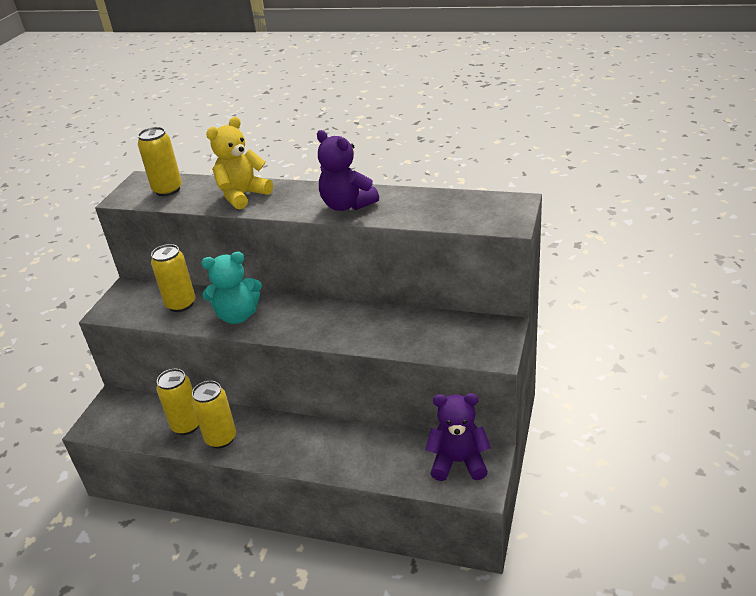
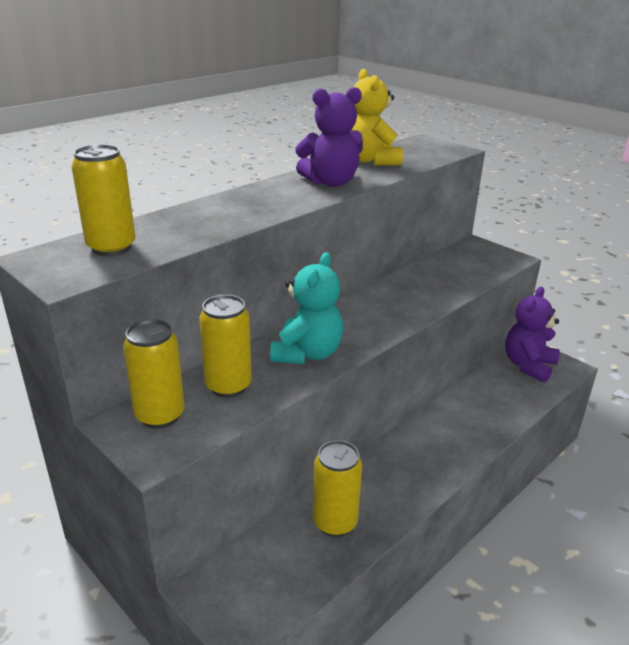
camera: 65 degrees left, 5 degrees down
(221, 438) = (384, 499): yellow can -> yellow can (160, 415)
(243, 195) = (218, 215): yellow teddy bear -> yellow teddy bear (371, 161)

